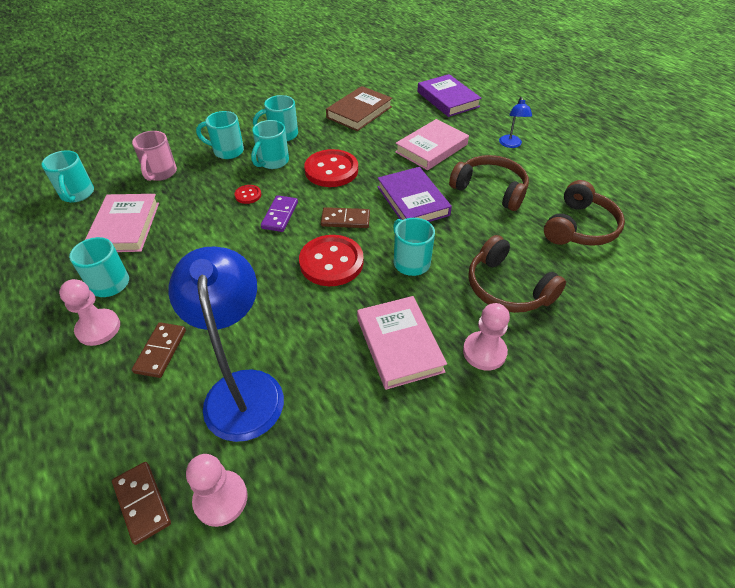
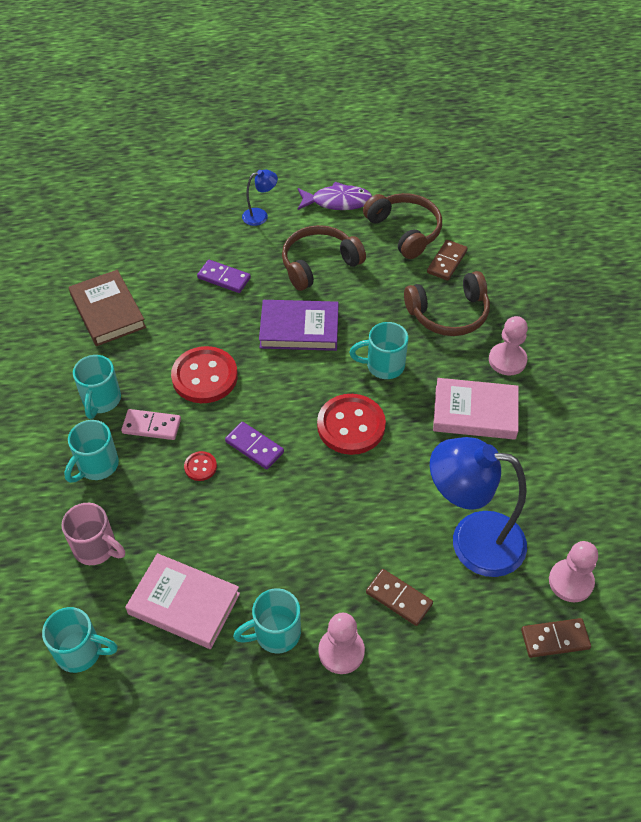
camera: 65 degrees left, 5 degrees up
(272, 162) = (151, 426): turquoise mug -> pink domino
(345, 220) = (295, 393): brown domino -> brown domino (447, 262)
(431, 148) = (224, 278): pink book -> purple domino
(447, 99) = (142, 225): purple book -> none
(511, 144) = (260, 215): blue lamp -> blue lamp turned 45 degrees counterclockwise
(569, 178) = (337, 202): none -> purple fish

